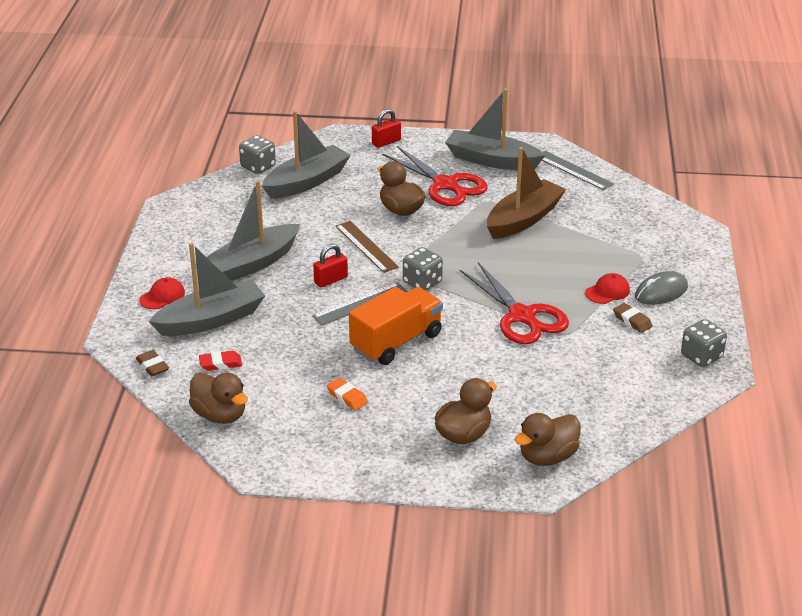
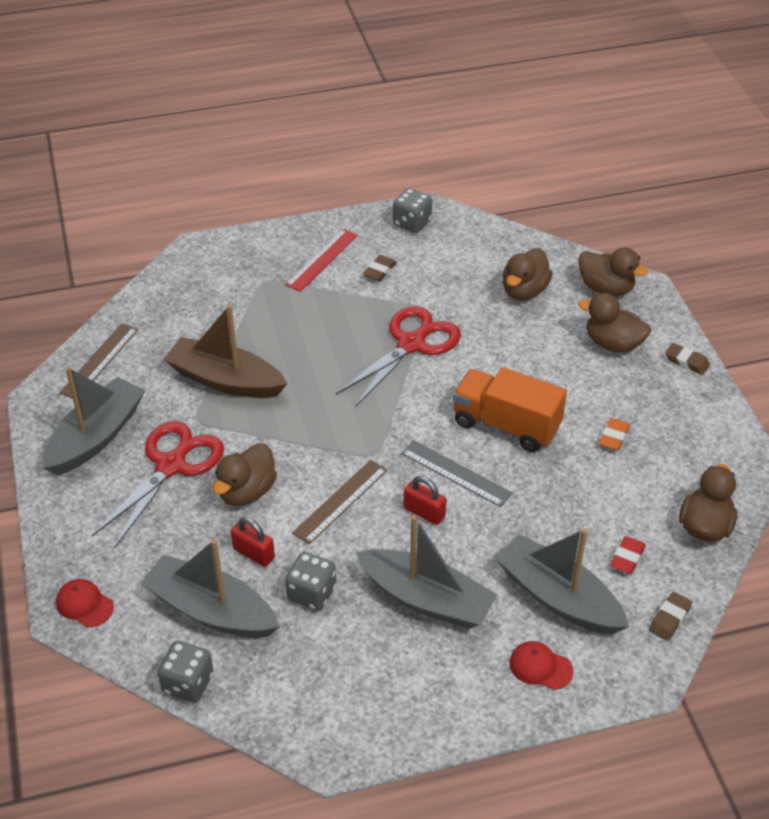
camera: 110 degrees left, 10 degrees up
(220, 363) = (627, 557): red eraser -> red eraser turned 60 degrees clockwise
(386, 142) = (75, 555): red padlock -> red padlock (254, 553)
(414, 476) = (686, 361): none -> brown eraser
(422, 282) = (389, 433): grey dice -> grey dice (311, 593)
(491, 160) = (96, 437): grey boat -> grey boat turned 150 degrees counterclockwise
(566, 400) = (524, 291): none -> brown duck
(574, 170) = (99, 361): grey ruler -> brown ruler
(607, 291) = (338, 294): red cap -> red cap (84, 604)
(661, 292) = (322, 260): grey mouse -> red ruler

